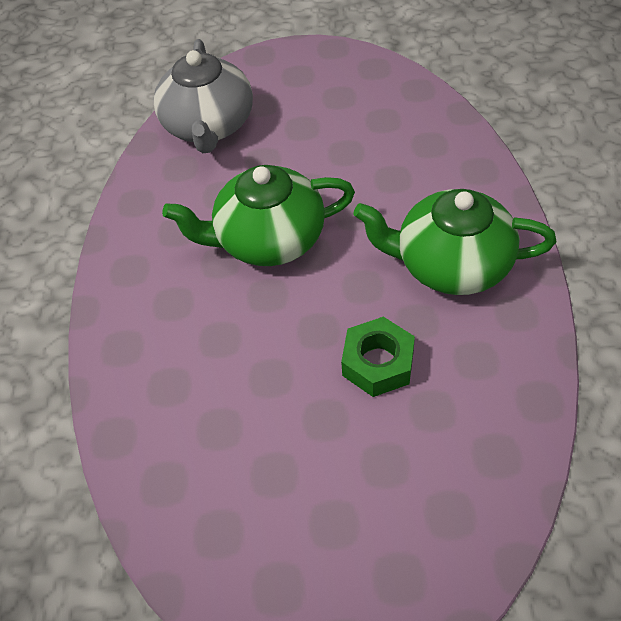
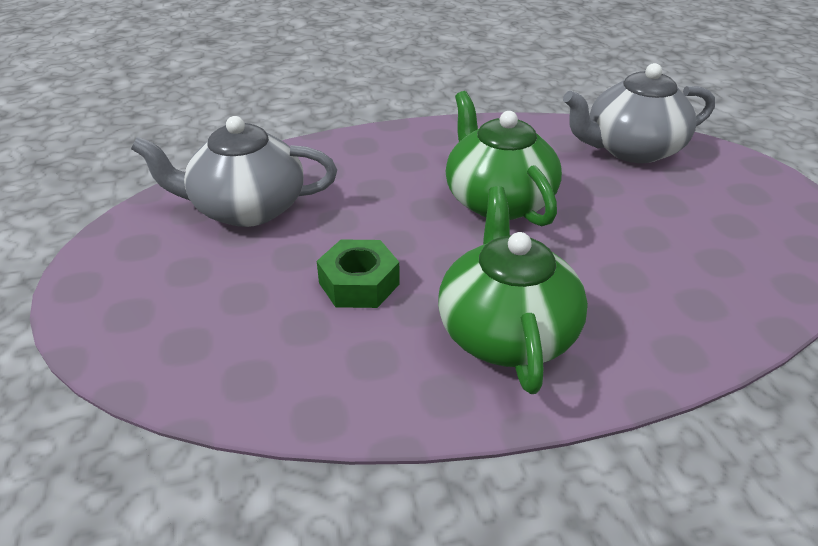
camera: 75 degrees right, 15 degrees down
(227, 469) = (246, 208): none -> grey teapot

